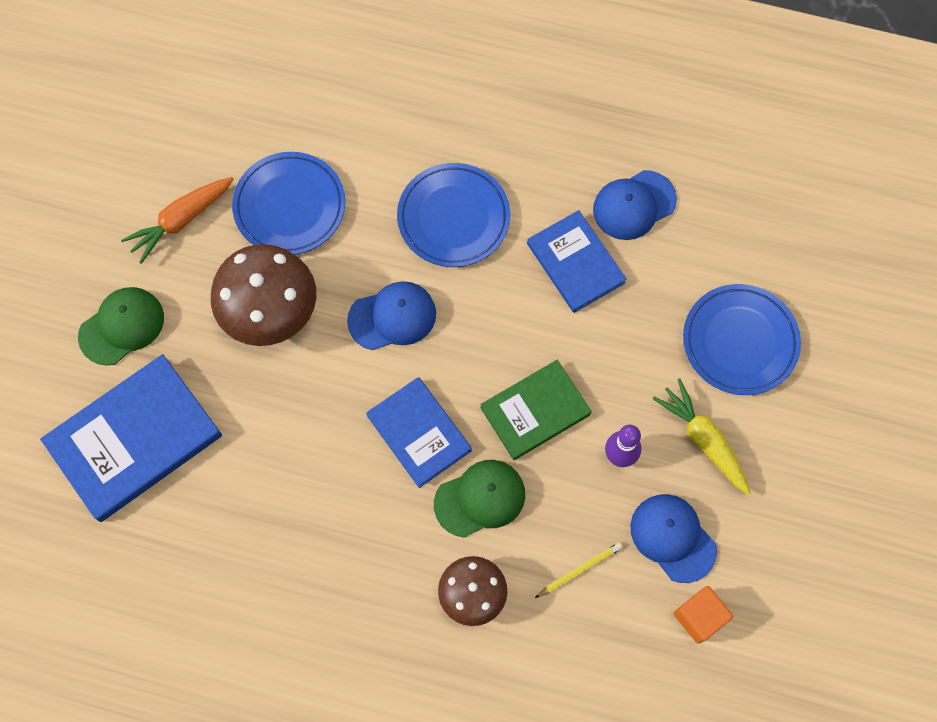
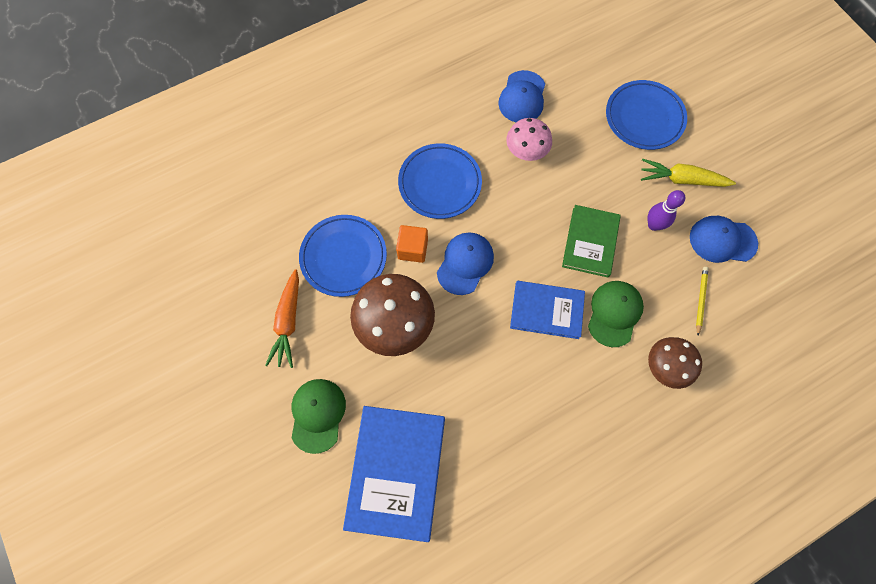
camera: 45 degrees left, 0 degrees up
(575, 263) = (526, 150): blue book -> pink mushroom
(699, 617) = (777, 266): orange cube -> orange cube (413, 249)

